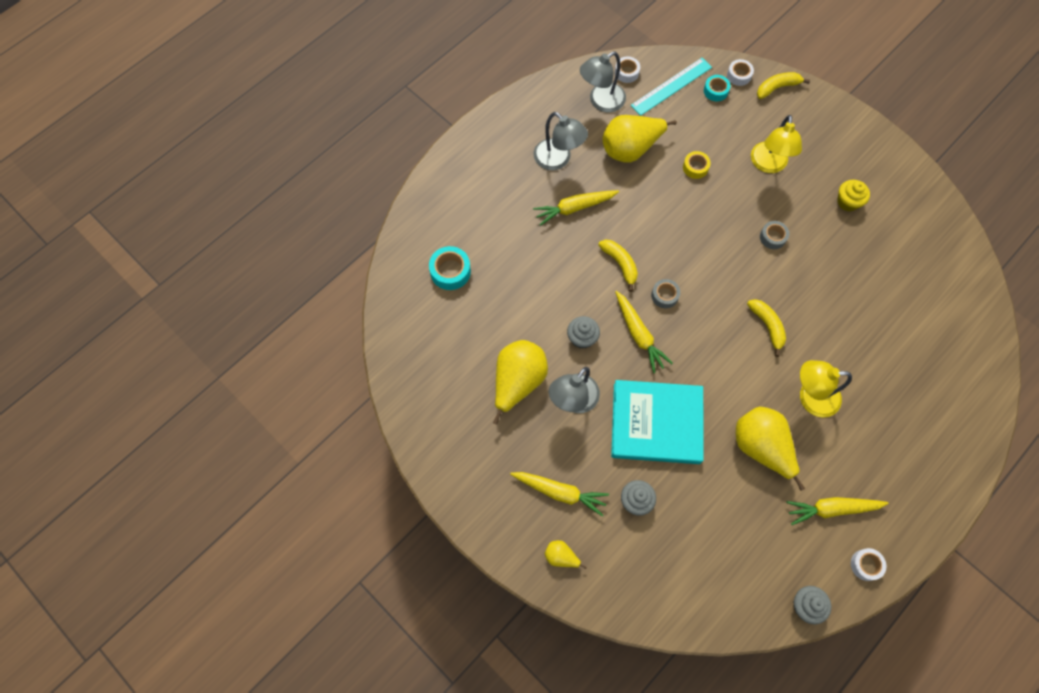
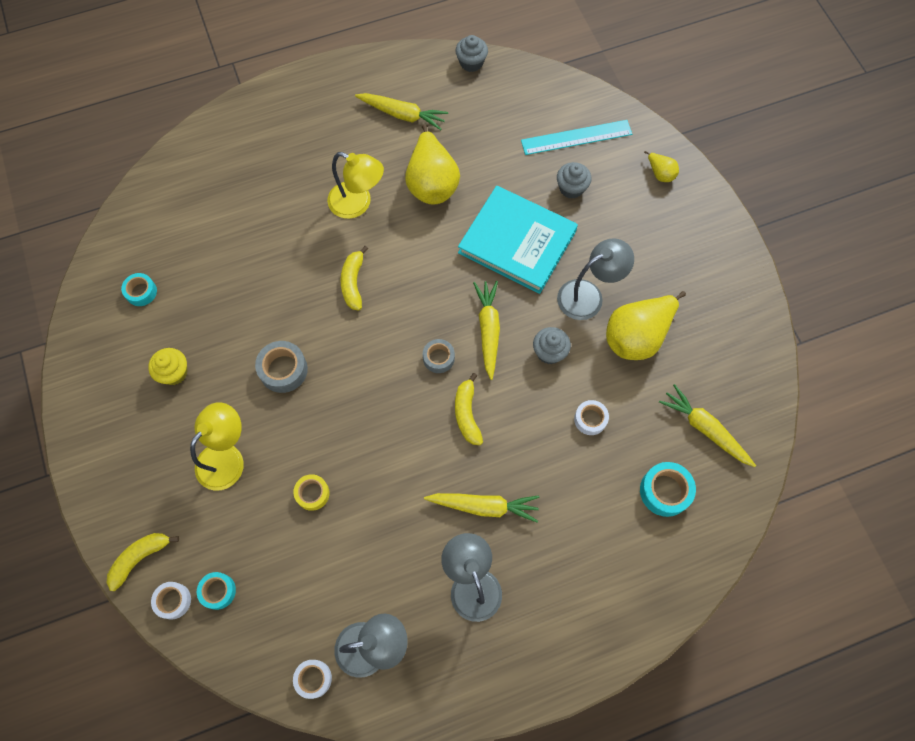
camera: 155 degrees left, 0 degrees up
(560, 492) = (638, 222): yellow carrot -> yellow carrot (705, 429)
(630, 149) = (374, 556): yellow pear -> none
(671, 86) = (269, 627): turquoise ruler -> turquoise ruler (576, 137)
(772, 237) = (283, 370): grey tape -> grey tape, size x1.51
(777, 88) = (140, 558): yellow banana -> yellow banana turned 135 degrees clockwise
(866, 565) = (403, 68): white tape -> white tape (590, 419)
(920, 247) = (141, 292): none -> turquoise tape

